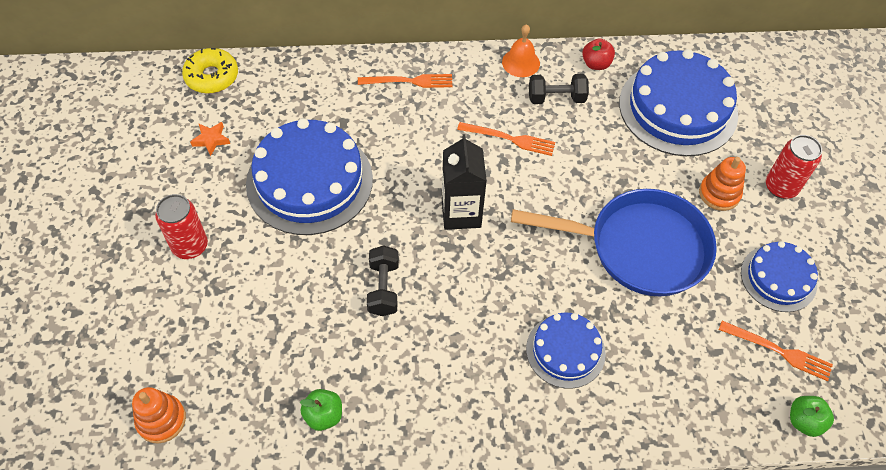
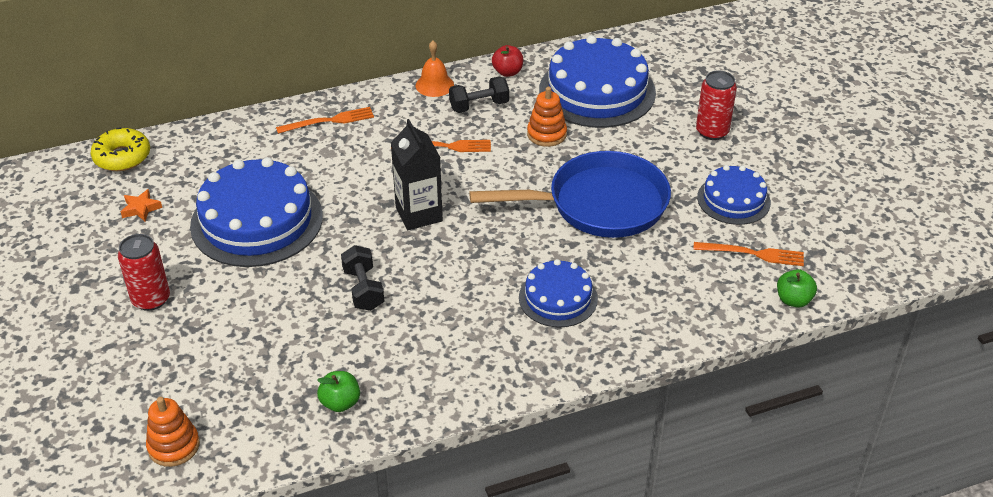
camera: 15 degrees left, 15 degrees down
(719, 194) = (658, 148): orange stacking toy -> orange stacking toy (546, 134)

